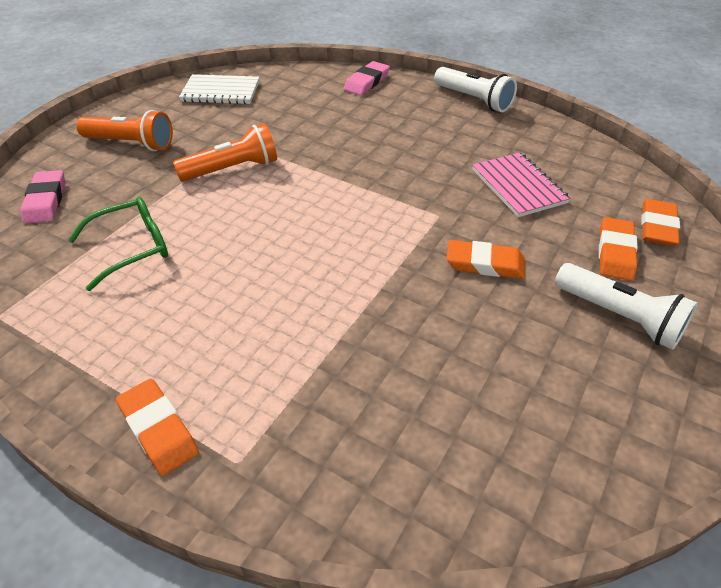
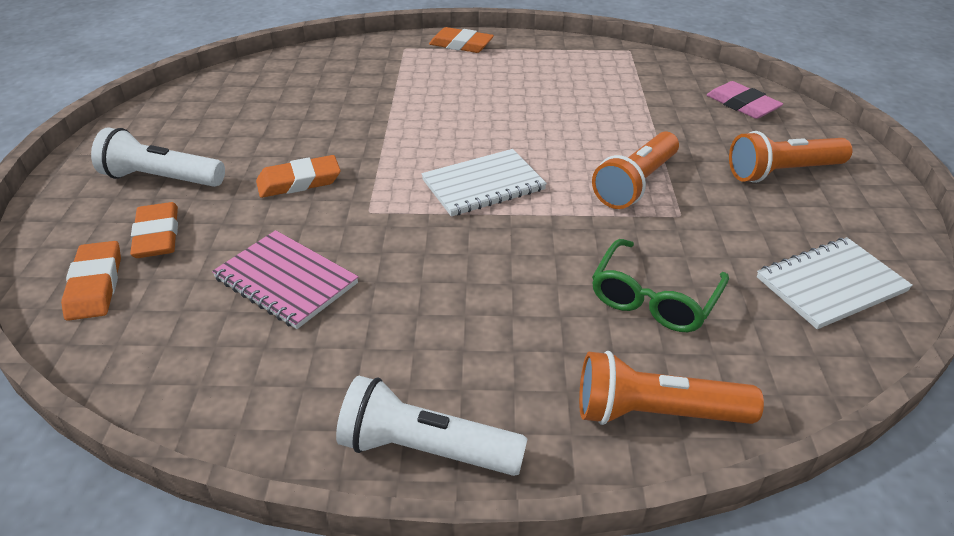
camera: 150 degrees right, 5 degrees down
(131, 248) = (613, 100): green glasses -> green glasses (654, 298)
(337, 206) = (483, 185): none -> white notebook
(367, 82) = (656, 413): pink eraser -> orange flashlight

